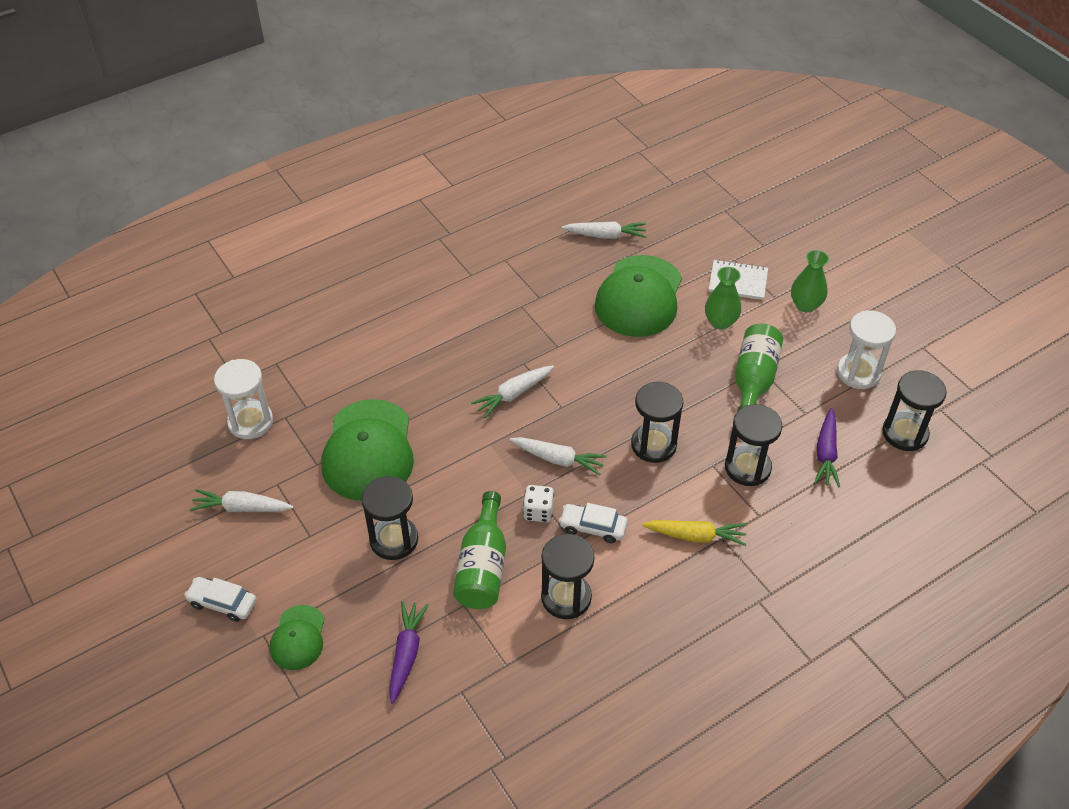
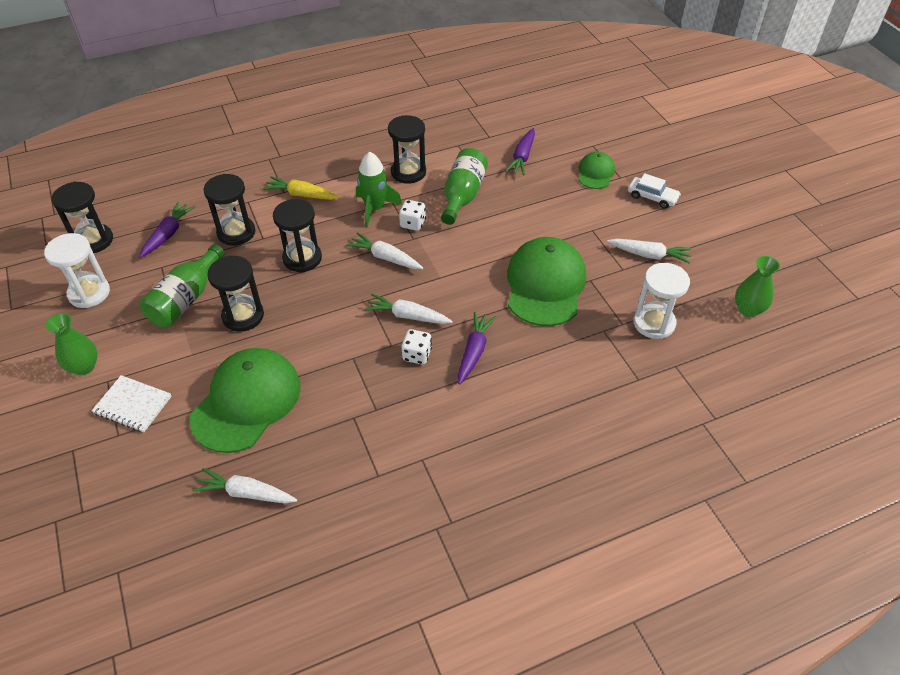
camera: 170 degrees left, 0 degrees up
(394, 540) = (527, 219): black hourglass -> black hourglass (243, 316)
(439, 367) = (474, 352): none -> purple carrot
(495, 357) = (417, 355): none -> white dice
(514, 394) = (408, 316): white carrot -> white carrot turned 135 degrees counterclockwise
(593, 527) = (374, 209): white car -> green rocket
(720, 322) = (180, 360): green vase -> green vase (748, 309)

